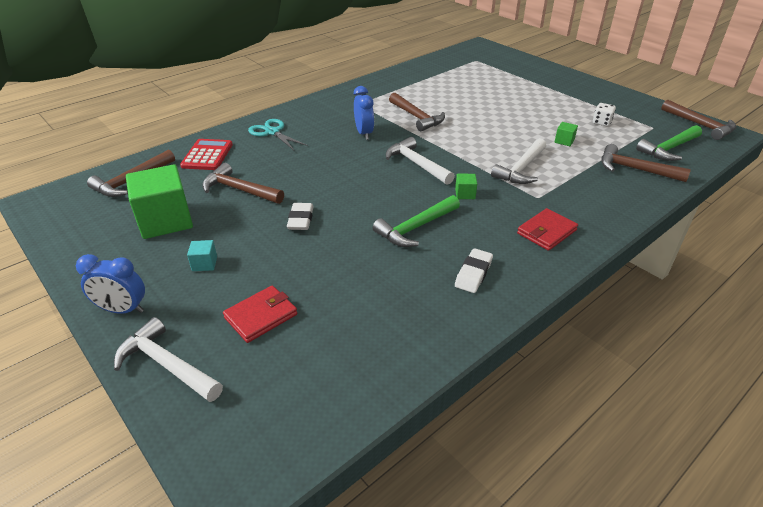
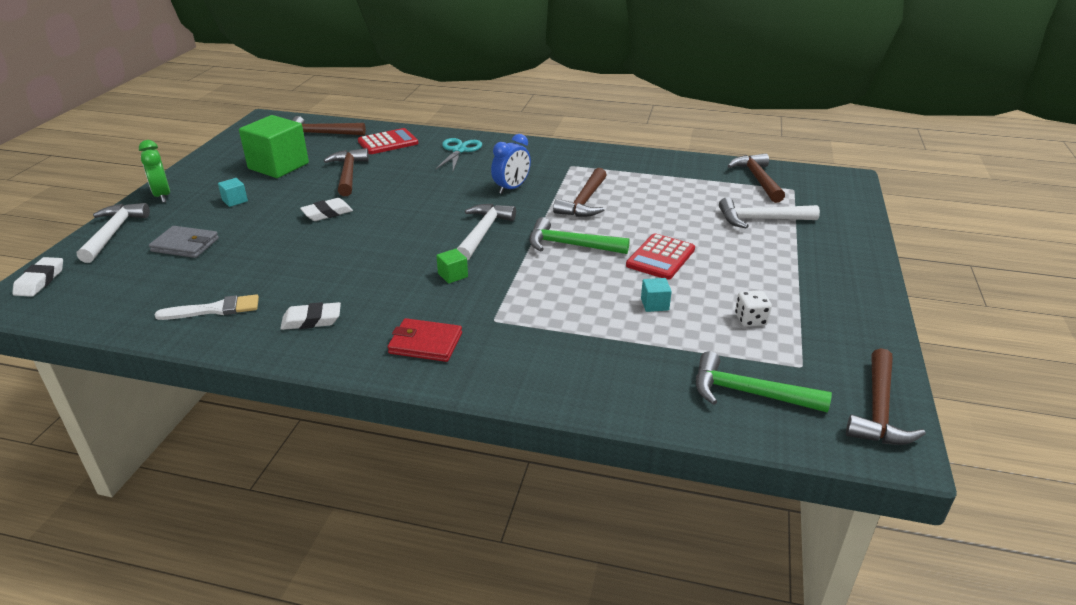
camera: 55 degrees right, 5 degrees down
(123, 310) = (162, 196): blue clock -> green clock
(216, 448) = (40, 281): none -> white eraser
(261, 316) = (185, 245): red wallet -> grey wallet
(408, 323) = (214, 309): none -> white brush
(415, 228) = (363, 268): green hammer -> green hammer (570, 245)
(513, 120) = (660, 257): none -> red calculator
(521, 169) = (546, 293): white hammer -> white hammer (761, 219)
(564, 141) = (654, 304): green cube -> turquoise cube
(634, 169) = (646, 374): brown hammer -> brown hammer (757, 179)

